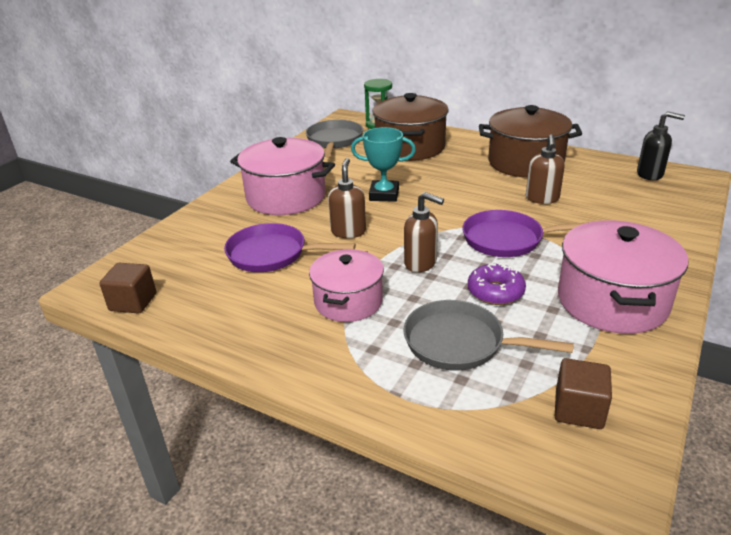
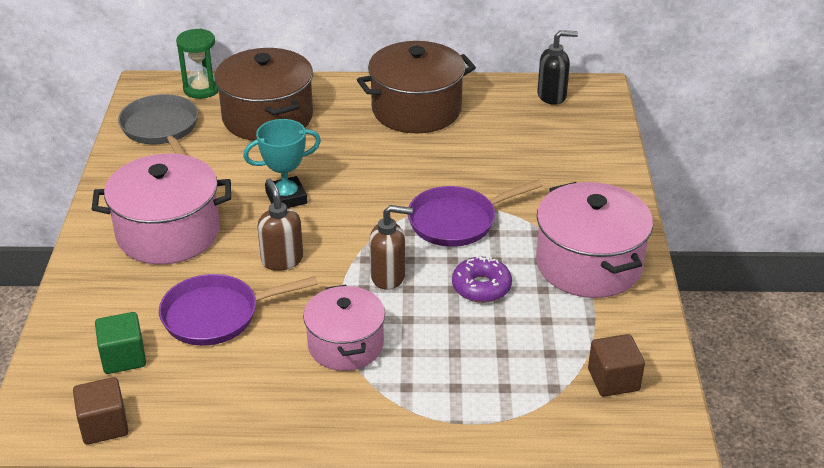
camera: 30 degrees left, 5 degrees up
(187, 263) = (123, 357): none -> green cube
(460, 343) = (482, 353): grey pan -> none
(542, 199) = (462, 158): brown soap dispenser -> none

